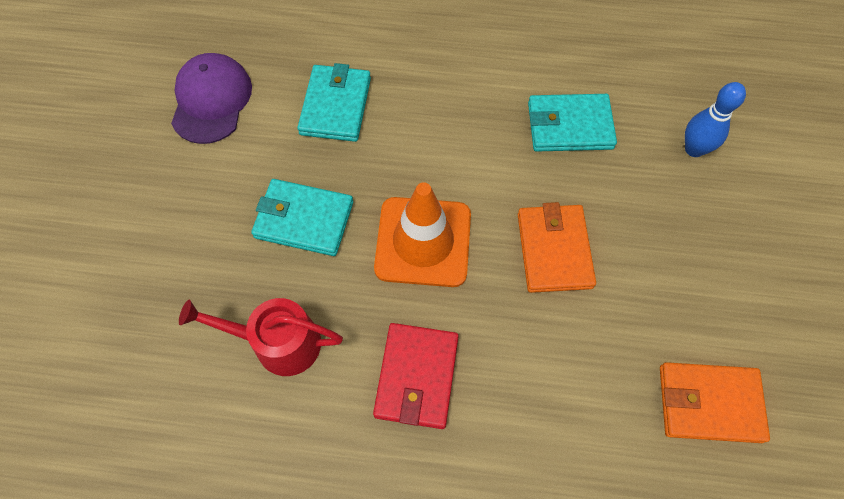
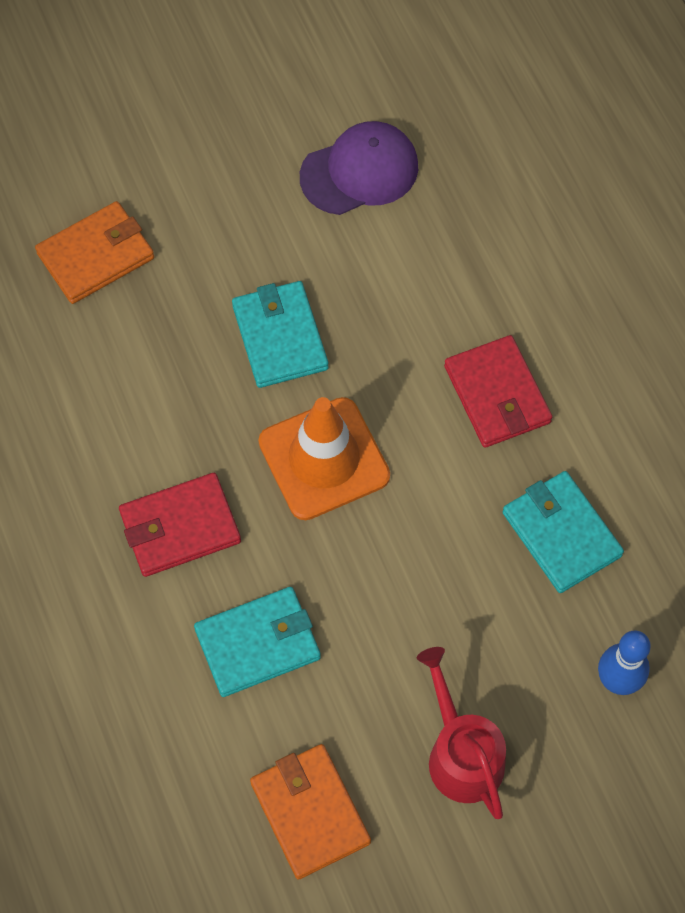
camera: 60 degrees right, 0 degrees up
(278, 342) = (143, 390): red watering can -> red watering can (461, 754)
(335, 106) = (430, 289): turquoise wallet -> turquoise wallet (258, 643)
(443, 109) = (497, 395): none -> red wallet
(554, 250) = (392, 589): orange wallet -> orange wallet (96, 256)

